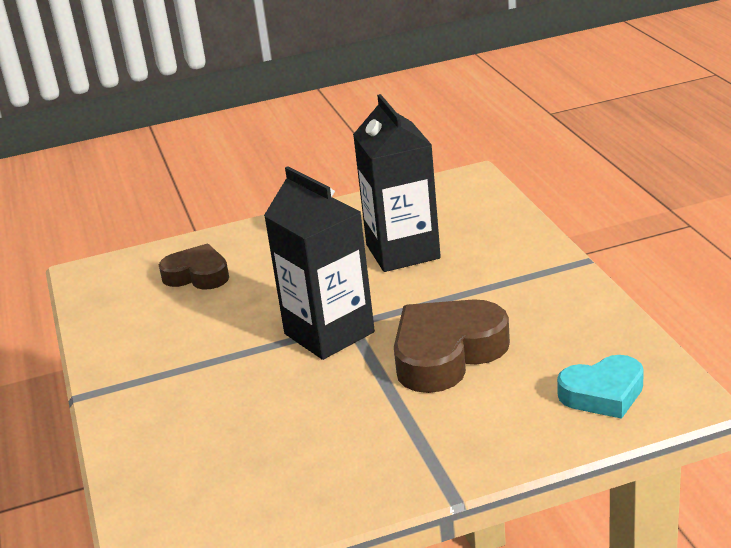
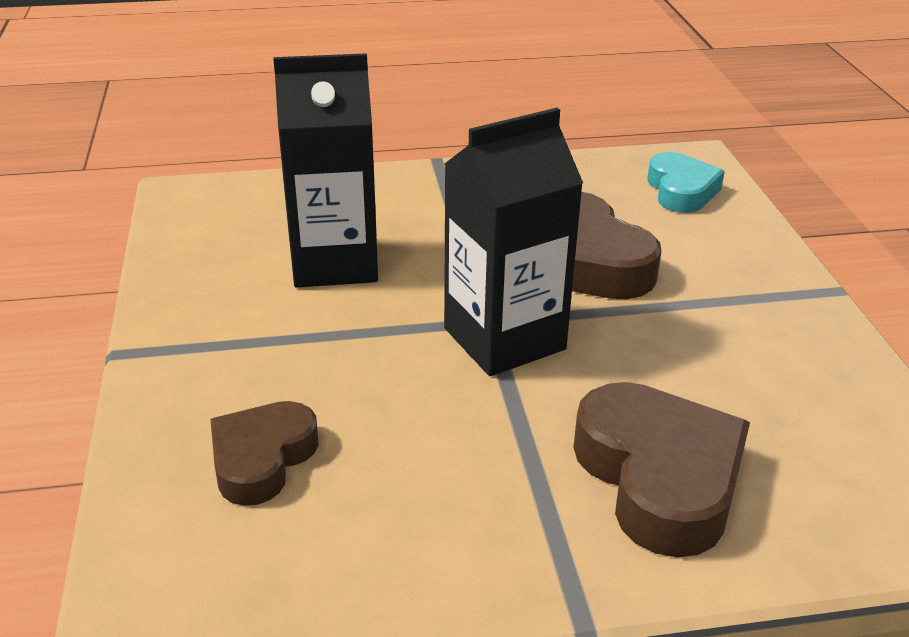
camera: 85 degrees left, 5 degrees up
(191, 413) = (659, 478): none -> brown heart

